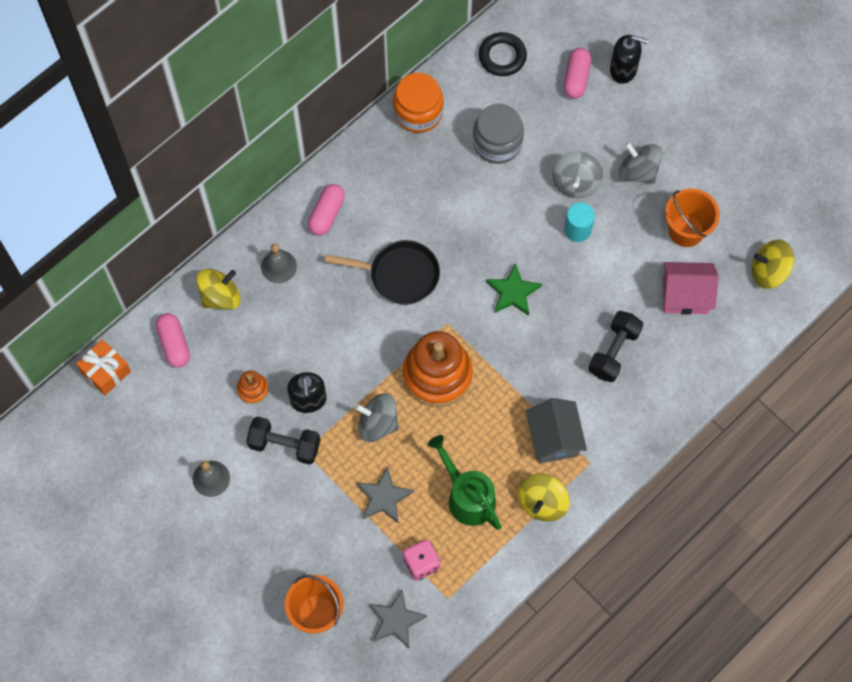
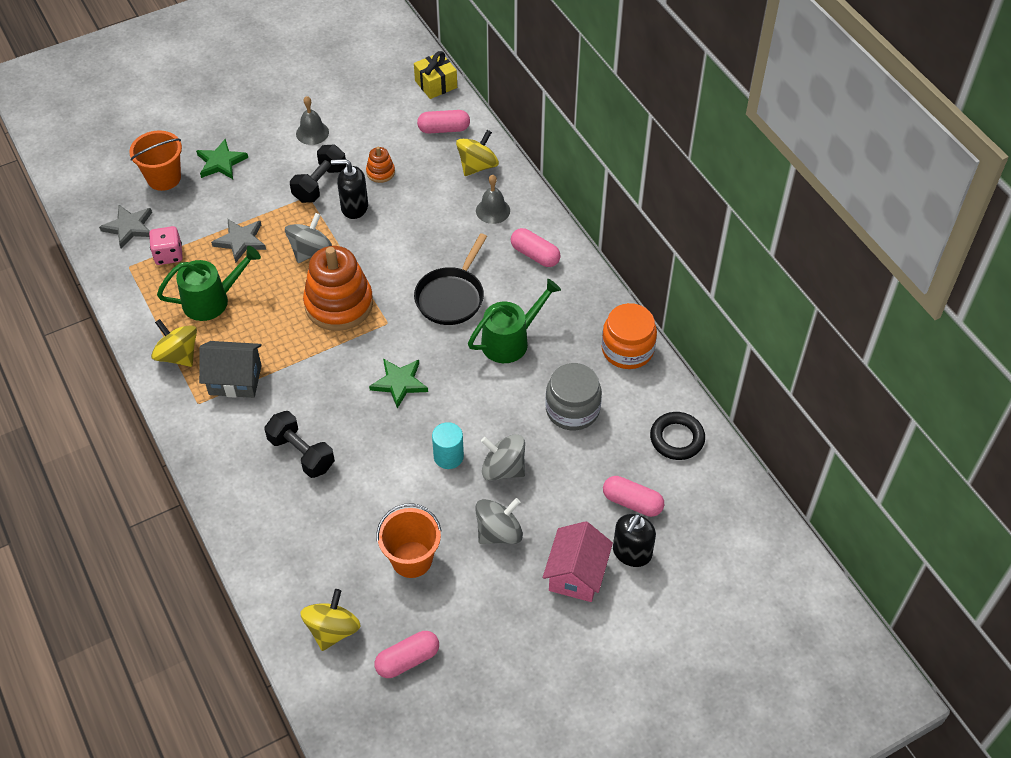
camera: 105 degrees right, 15 degrees down
(106, 371) = (436, 84): orange gift -> yellow gift
(220, 296) = (477, 166): yellow spinning top -> yellow spinning top turned 120 degrees counterclockwise
(278, 560) = (221, 162): none -> green star
(437, 211) = (510, 341): none -> green watering can
(685, 295) = (337, 536): pink house -> pink house (576, 574)
(773, 208) = (407, 660): none -> pink capsule

